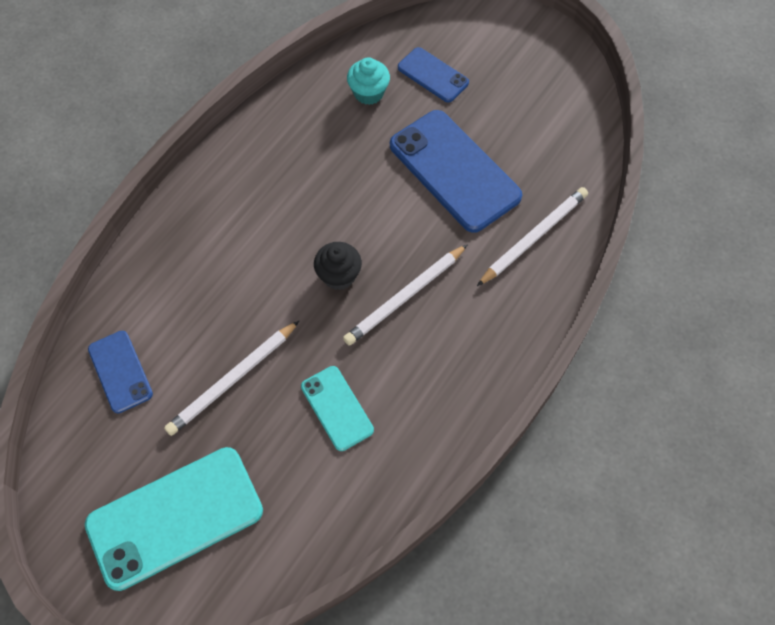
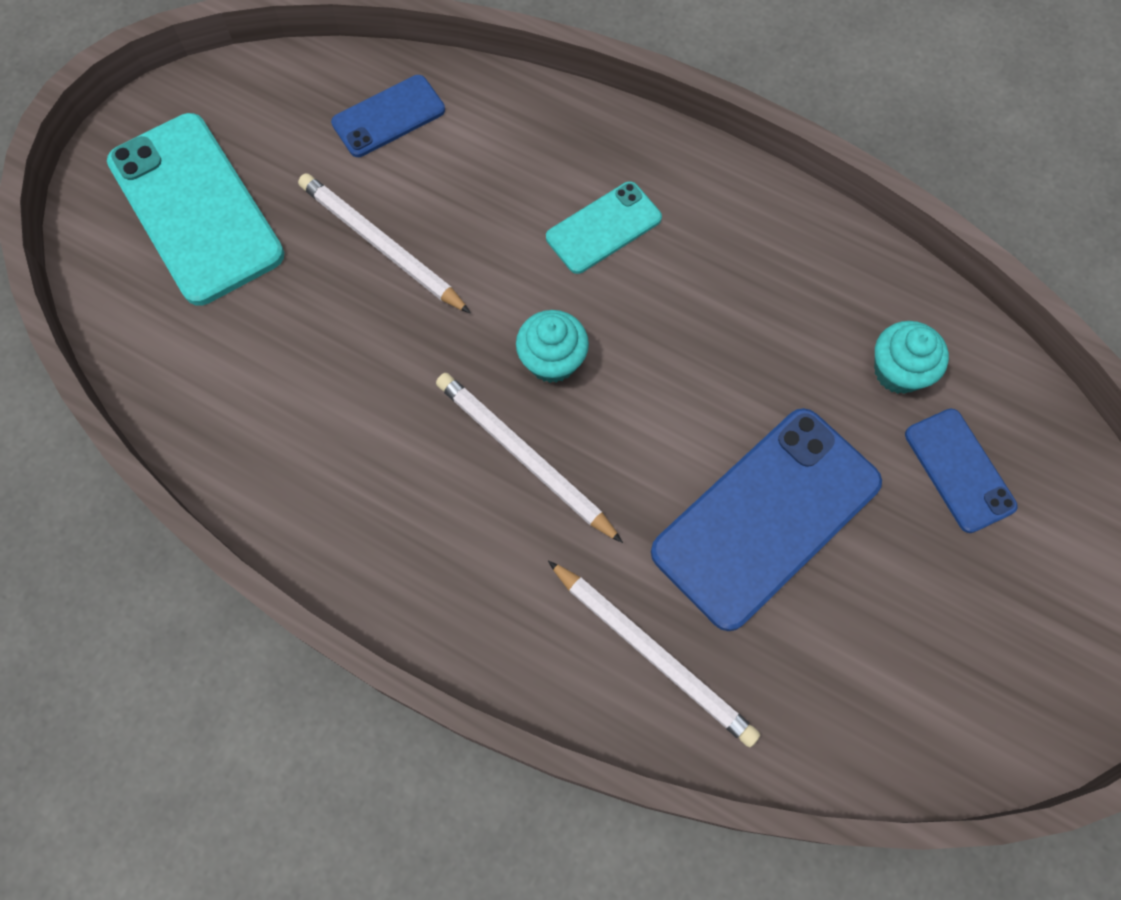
camera: 85 degrees right, 5 degrees up
(337, 408) = (343, 379): turquoise phone -> turquoise phone (604, 228)
(339, 275) = (552, 360): black cupcake -> turquoise cupcake
(433, 75) = (959, 470): blue phone -> blue phone turned 60 degrees counterclockwise

